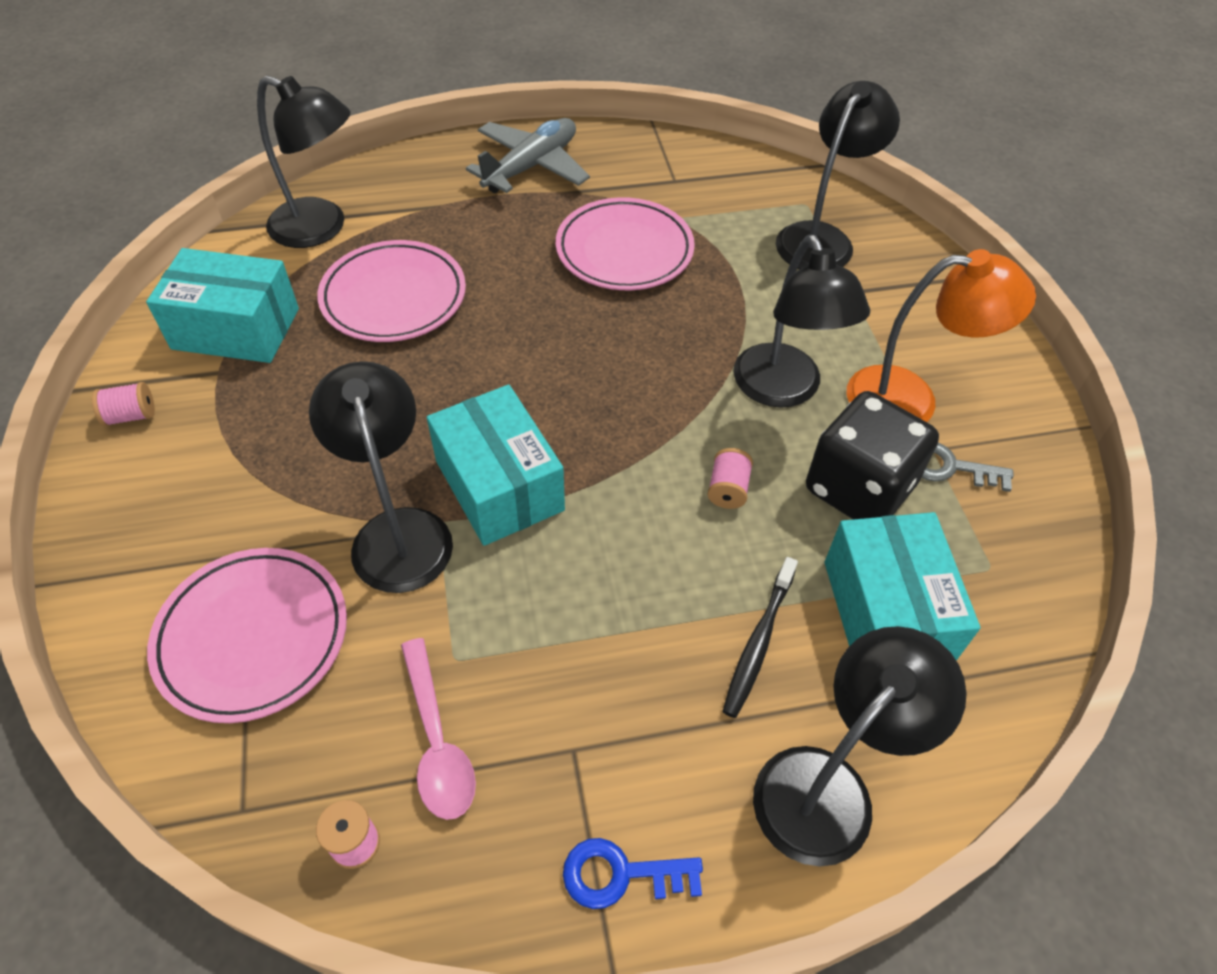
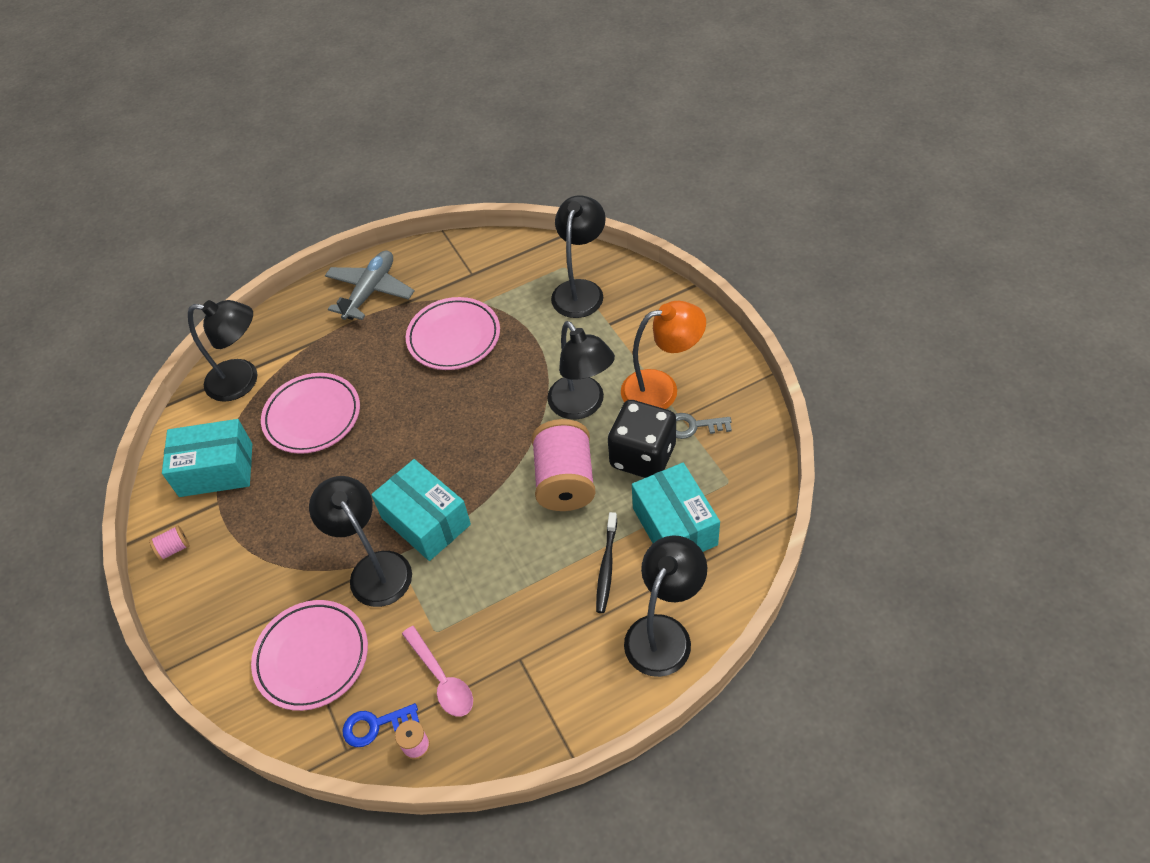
camera: 10 degrees left, 0 degrees up
(620, 874) = (564, 713): blue key -> blue key (374, 725)
(728, 489) = (565, 481): pink spool -> pink spool, size x2.40

